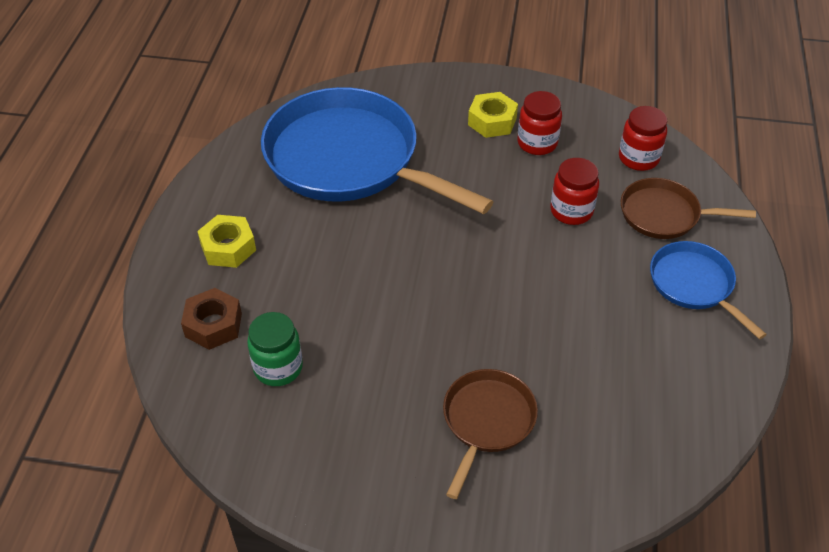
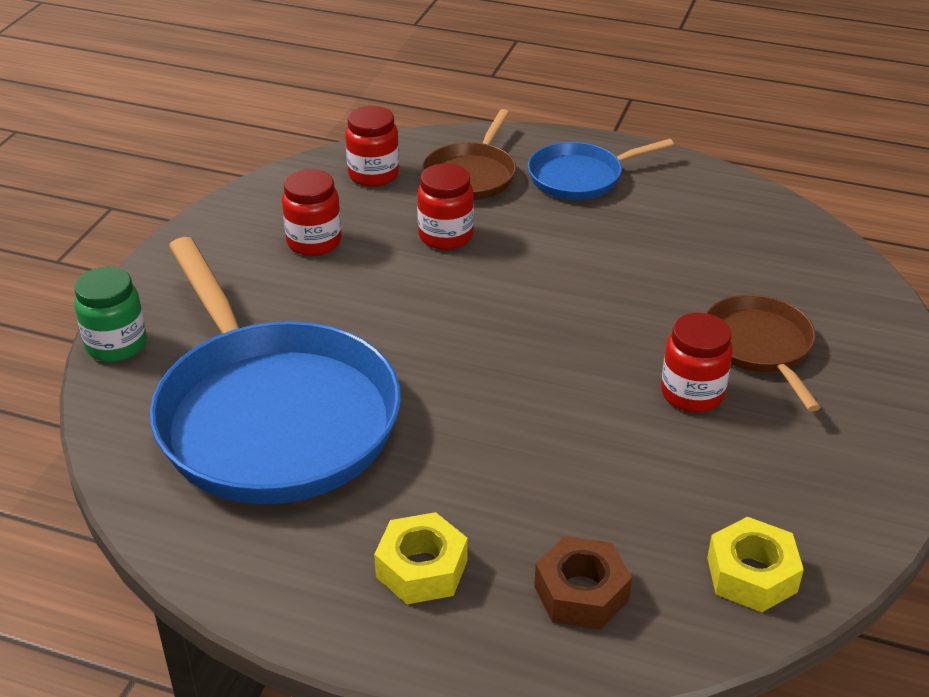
camera: 80 degrees left, 10 degrees down
(278, 368) = (669, 523): green jar -> green jar (116, 345)
(349, 159) = (272, 416): blue pan -> blue pan turned 75 degrees counterclockwise
(417, 376) = (692, 394): none -> red jar
(487, 421) = (759, 347): brown pan -> brown pan turned 45 degrees clockwise
(492, 121) = (253, 272): yellow nut -> yellow nut (752, 575)

